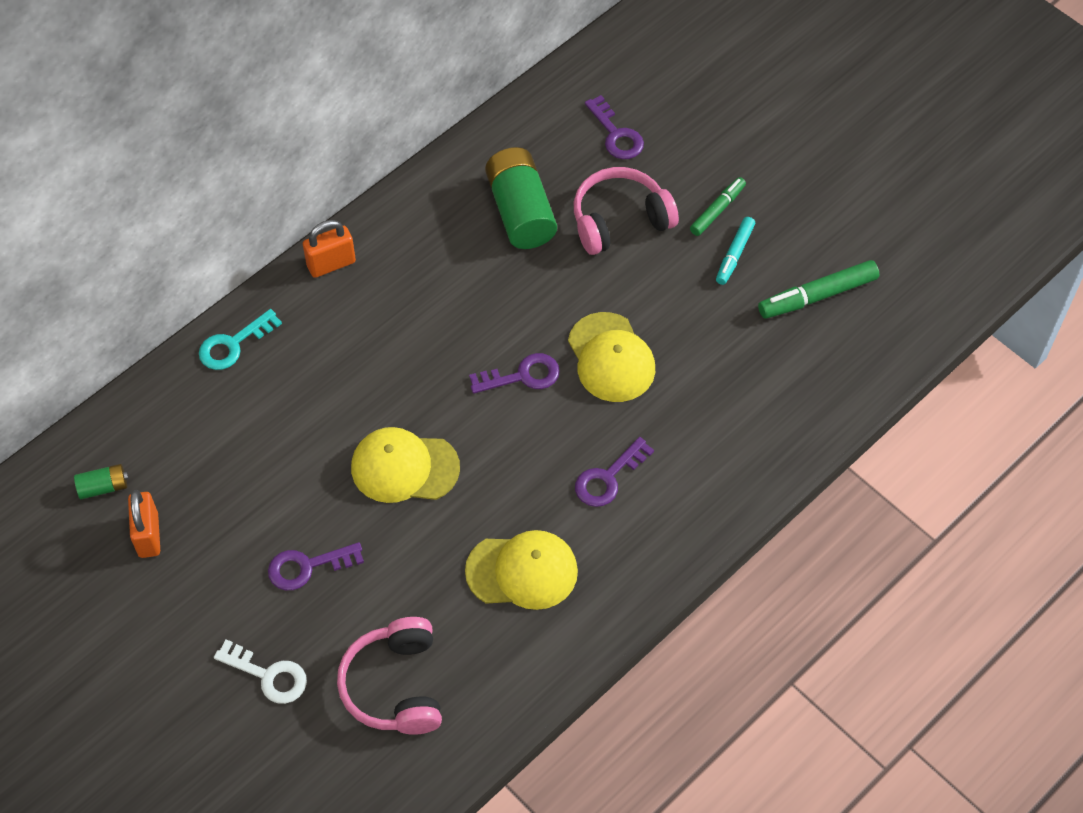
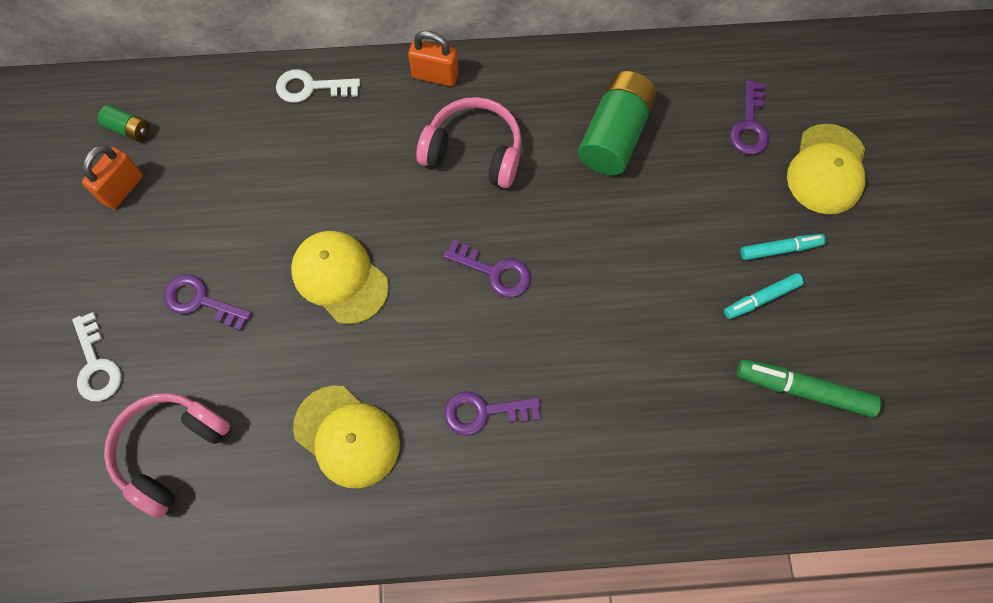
camera: 40 degrees right, 10 degrees up
(233, 344) = (311, 87): turquoise key -> white key
(611, 358) = (578, 310): yellow cap -> yellow cap (826, 169)
(620, 220) = (689, 199): pink headphones -> pink headphones (474, 152)
(717, 210) = (780, 249): green marker -> turquoise marker

